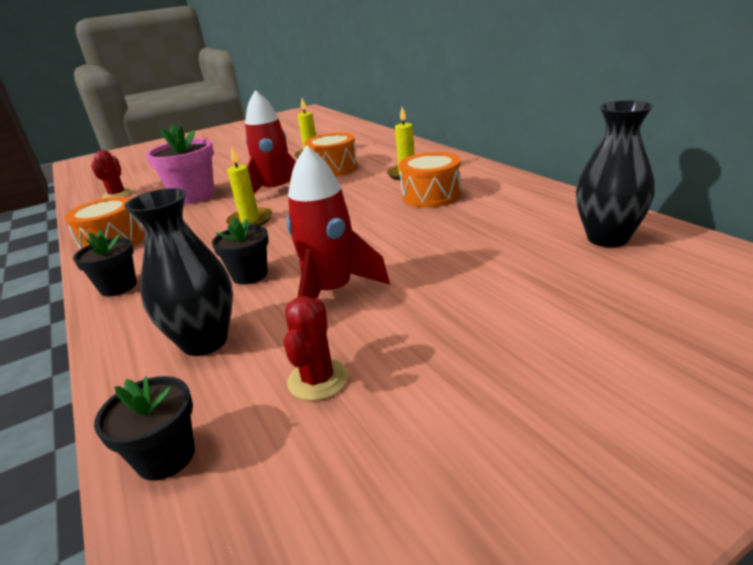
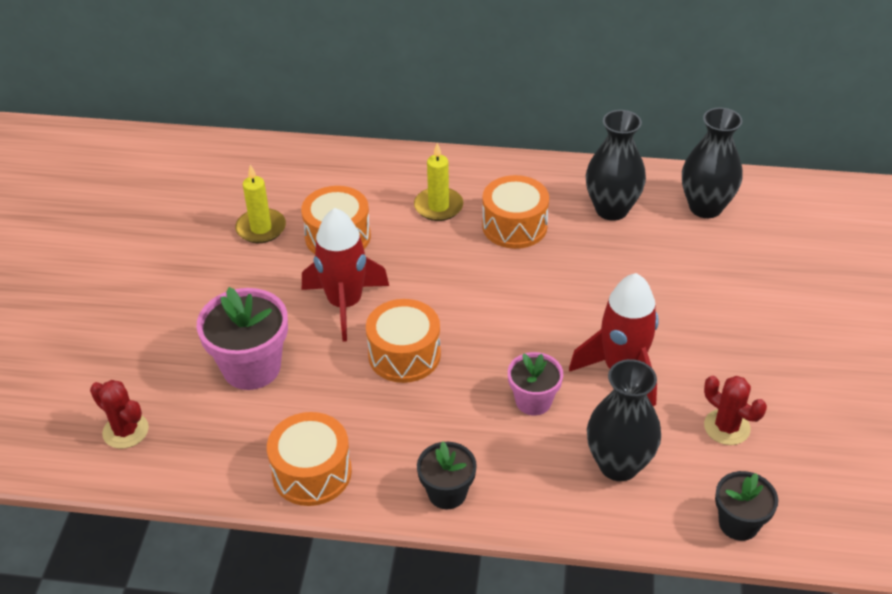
camera: 55 degrees left, 15 degrees up
(250, 221) = (404, 355): yellow candle -> orange drum
(250, 275) = (533, 401): black flower pot -> pink flower pot
(517, 211) = (611, 209): none -> black vase

